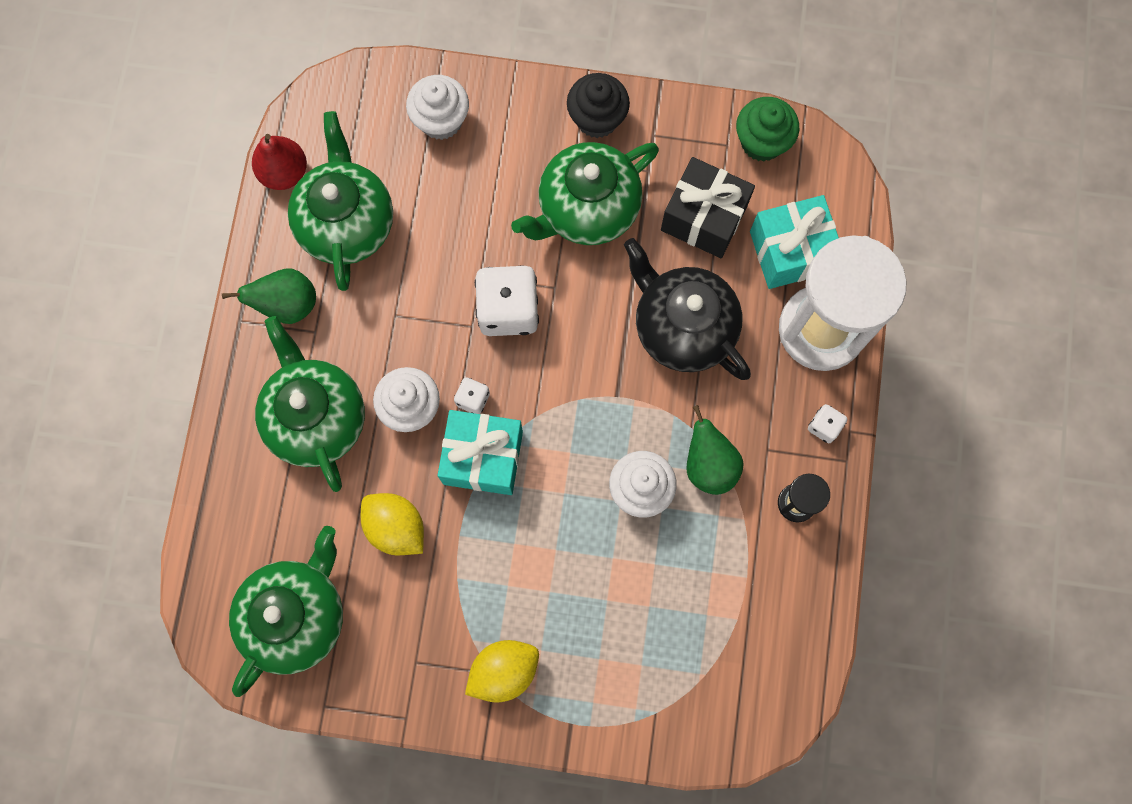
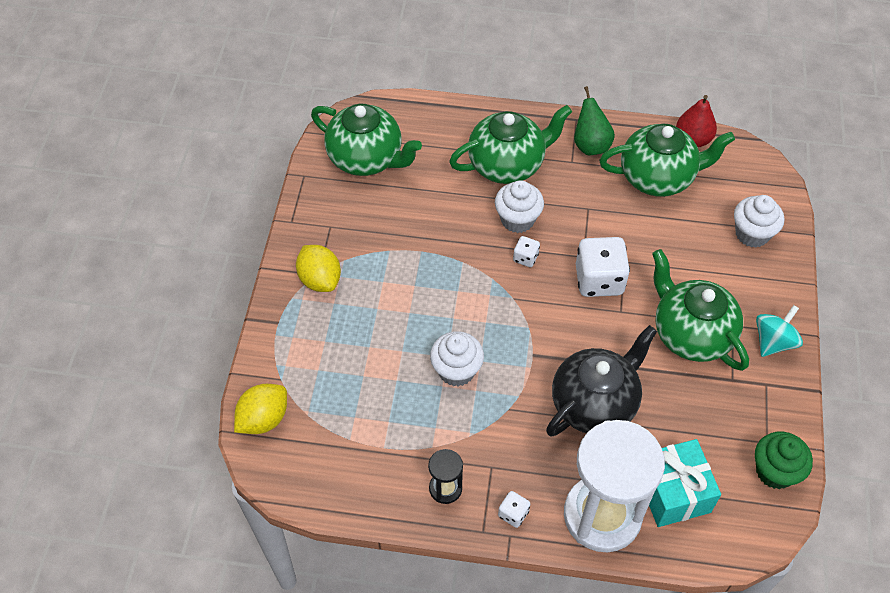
camera: 90 degrees right, 20 degrees down
(396, 527) = (427, 212): yellow lemon -> yellow lemon (263, 419)
(483, 458) = (480, 265): turquoise gift -> none
(597, 119) = (773, 341): black cupcake -> turquoise spinning top
(704, 218) = (695, 422): black gift -> none
(709, 465) = (477, 421): green pear -> none

